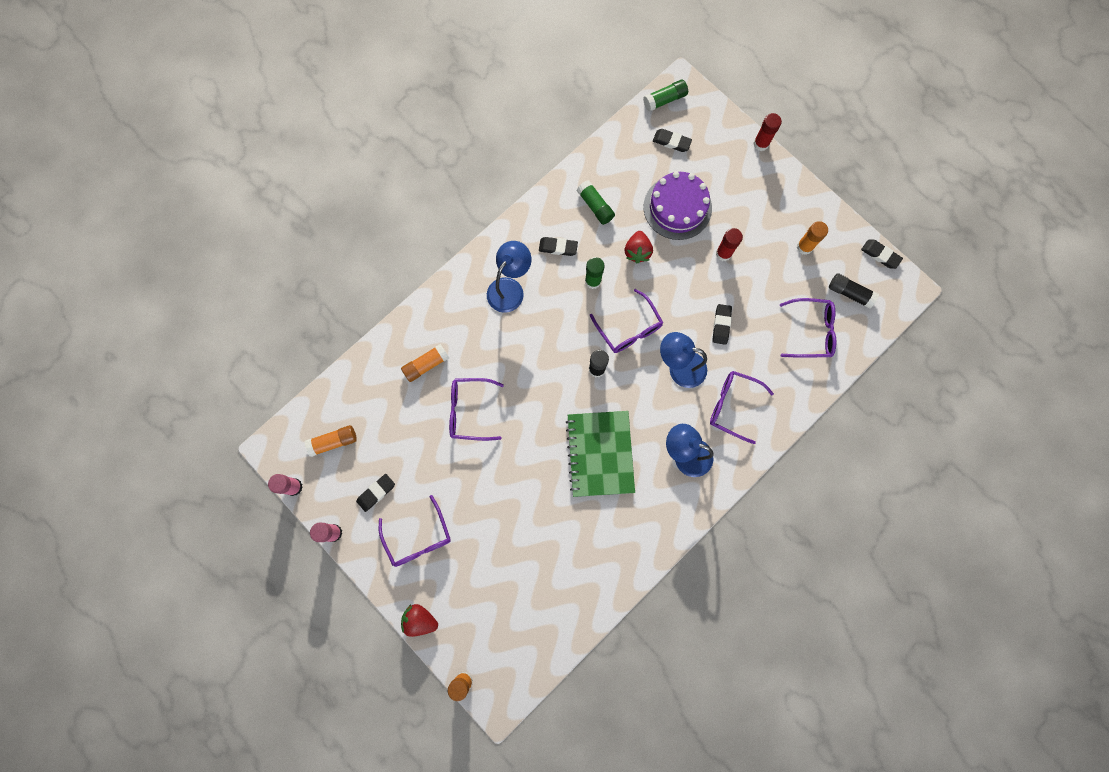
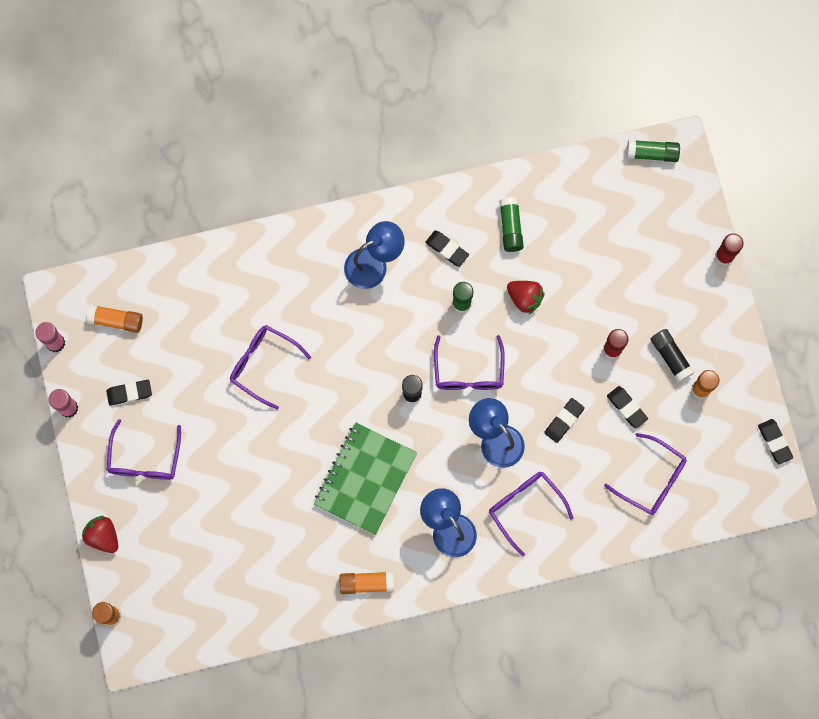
camera: 30 degrees right, 0 degrees up
(426, 365) = (247, 295): orange glue stick -> orange glue stick (366, 583)
(637, 252) = (524, 298): red strawberry -> red strawberry turned 90 degrees counterclockwise
(671, 142) = (631, 203): black eraser -> black eraser (626, 407)
(677, 207) = (594, 275): purple cake -> none
(849, 293) = (716, 463): black glue stick -> black glue stick (670, 357)

